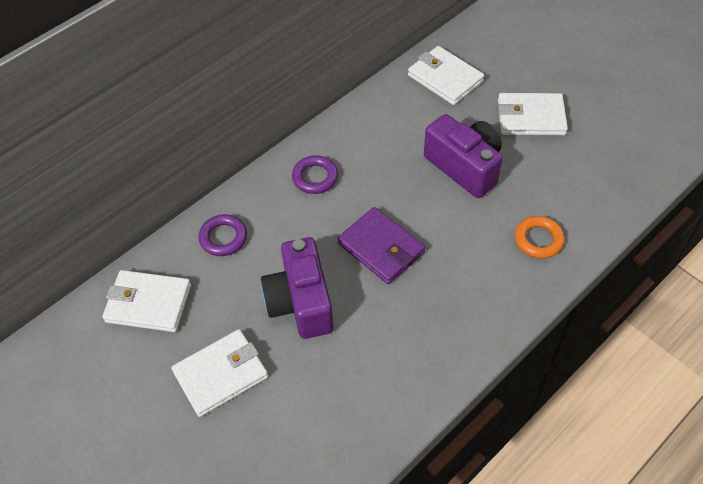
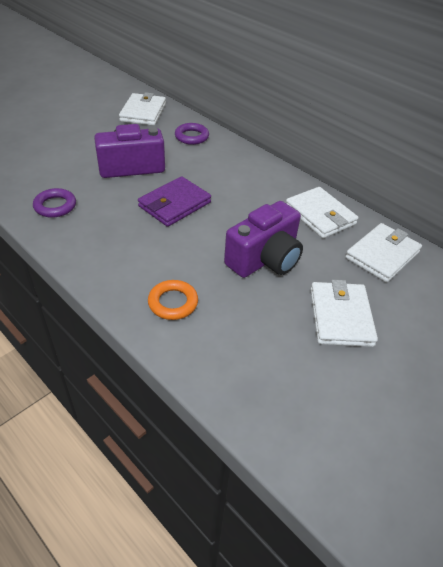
camera: 85 degrees right, 10 degrees down
(221, 374) = (83, 136): white wallet -> white wallet (320, 215)
(315, 177) = (247, 175): purple ring -> purple ring (55, 206)

